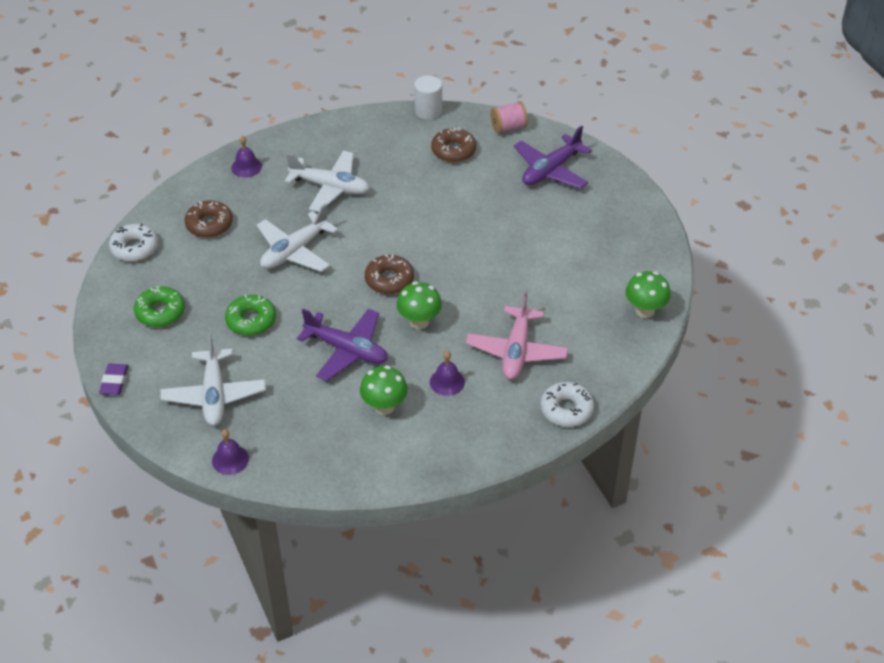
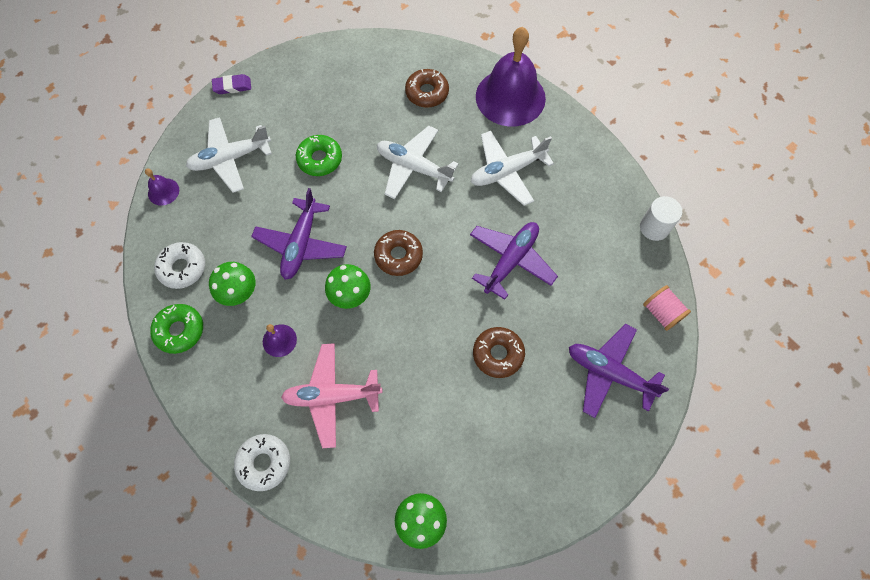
camera: 75 degrees right, 20 degrees up
(134, 248) = (382, 50): white donut -> white donut (182, 268)
(160, 312) = (314, 91): green donut -> green donut (179, 331)
(246, 167) = (510, 97): purple bell -> purple bell, size x2.40
(330, 187) = (507, 171): white plane -> white plane turned 60 degrees clockwise
(425, 205) = (511, 260): none -> purple plane
(453, 151) = (602, 267): brown donut -> brown donut (498, 354)

